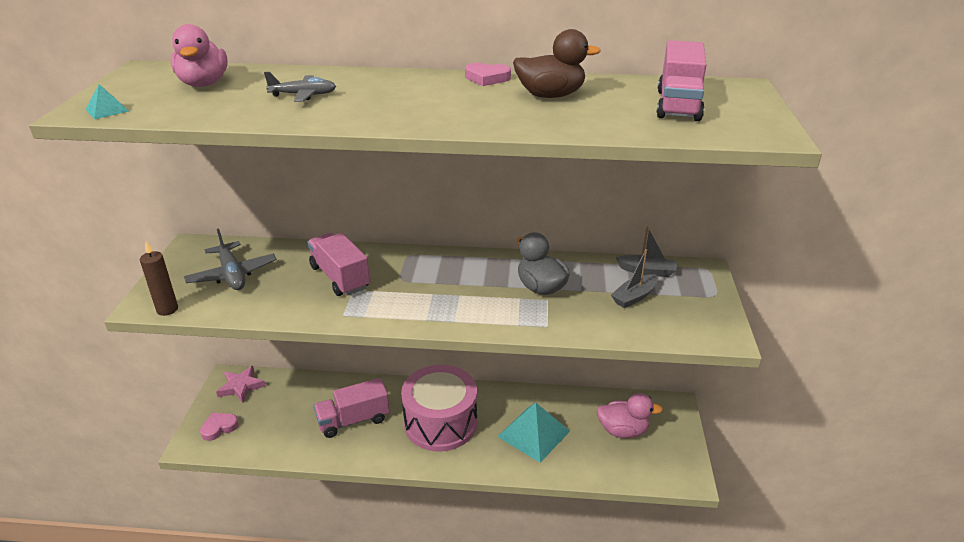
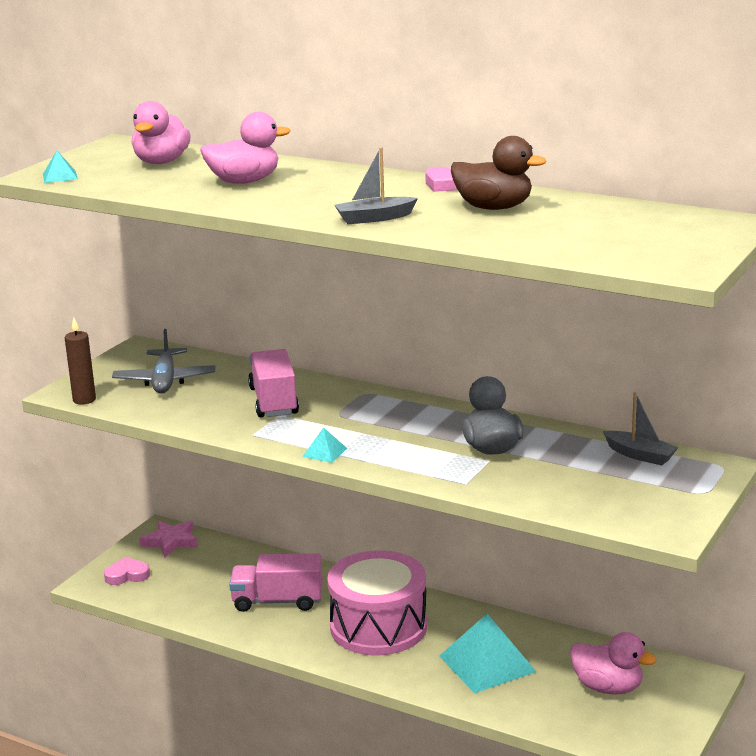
camera: 25 degrees right, 10 degrees down
(303, 95) = (244, 182): grey plane -> pink duck
(415, 320) = (324, 452): none -> turquoise pyramid
(634, 297) = (597, 476): grey boat -> grey boat (374, 218)
(678, 105) = (623, 231): pink truck -> none

